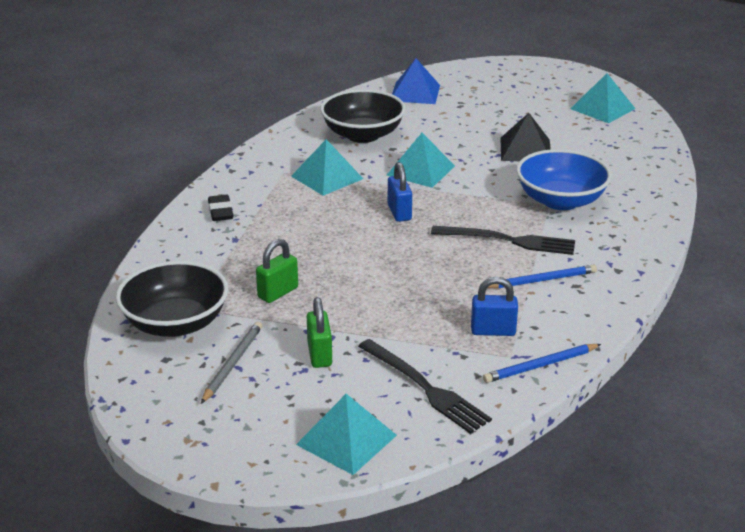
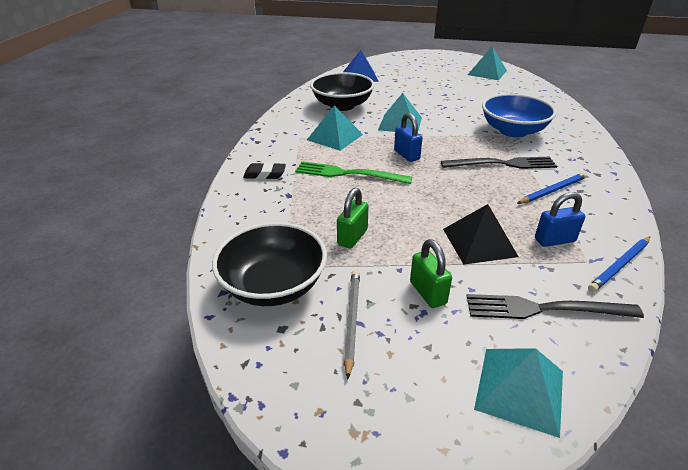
camera: 15 degrees left, 5 degrees up
(220, 212) = (265, 174): black eraser -> black eraser turned 60 degrees counterclockwise
(315, 225) = (348, 174): none -> green fork
(424, 388) = (545, 309): black fork -> black fork turned 150 degrees clockwise
(525, 149) = (460, 101): black pyramid -> black pyramid (479, 242)

